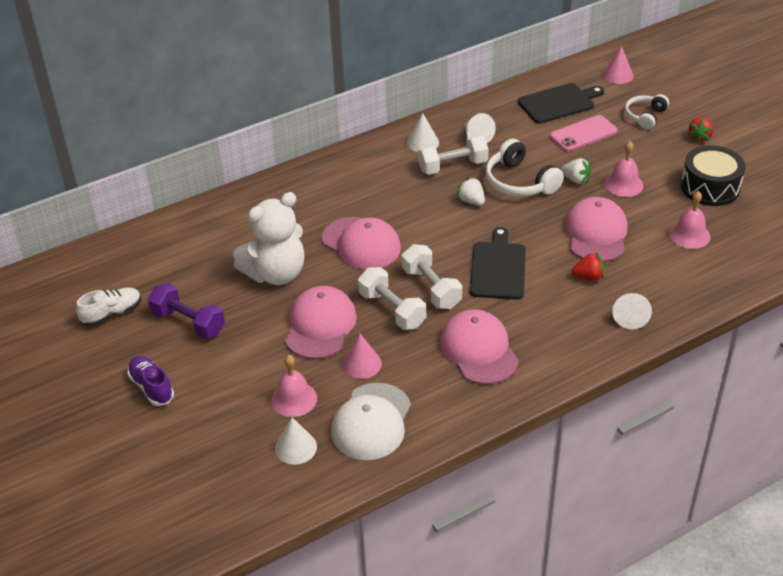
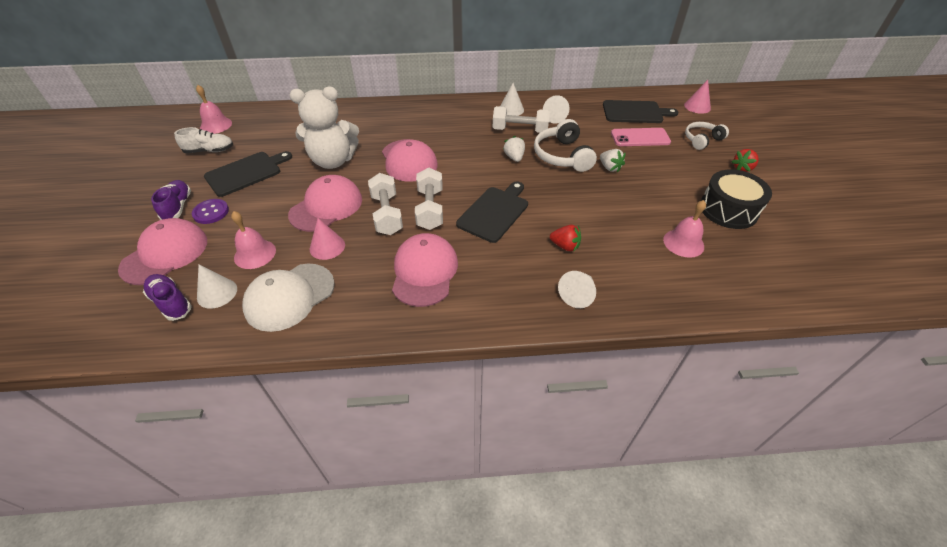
camera: 25 degrees right, 5 degrees up
(188, 322) = (246, 173): purple dumbbell -> black cutting board
(197, 378) = (211, 212): none -> purple button
(259, 474) = (171, 302): none -> purple shoe
(596, 233) = (597, 213): pink cap -> pink cap (165, 254)
(623, 184) = (649, 183): pink bell -> pink bell (216, 125)

